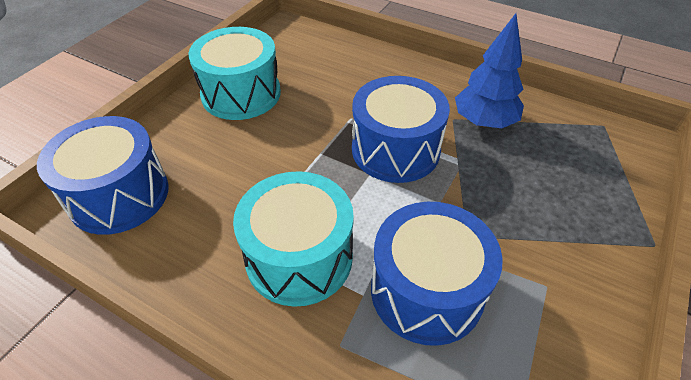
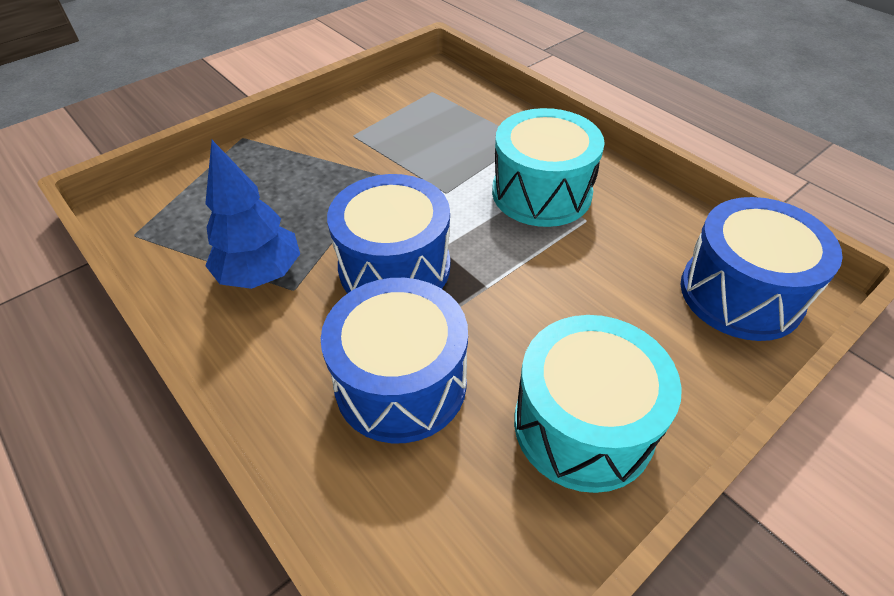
camera: 160 degrees left, 0 degrees up
(426, 291) = (445, 151): blue drum -> blue drum (401, 383)

